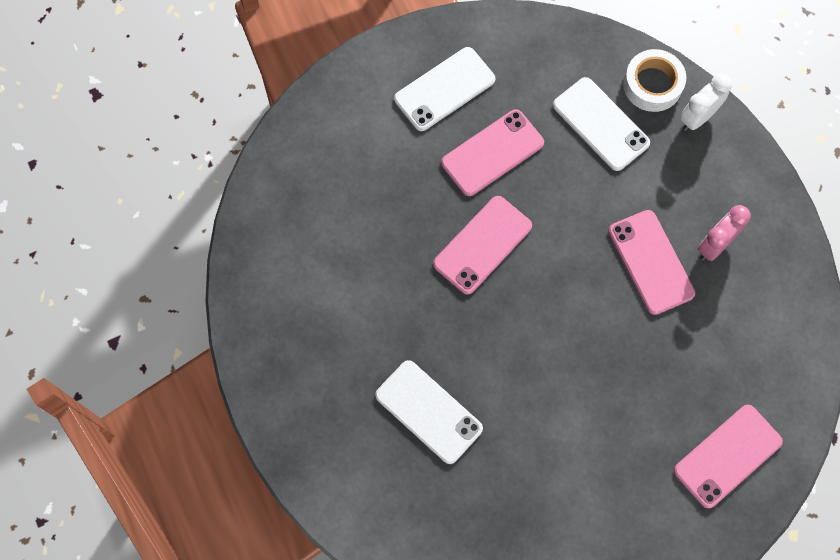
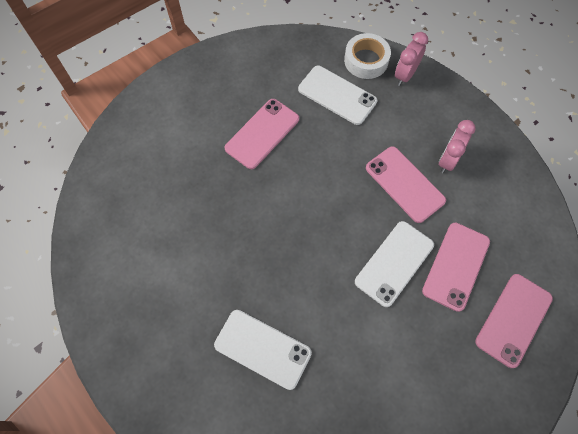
camera: 15 degrees left, 5 degrees down
(445, 89) = (215, 97): white phone -> white phone (394, 263)
(482, 245) = (272, 203): pink phone -> pink phone (456, 266)
(697, 117) = (405, 75): white clock -> pink clock

